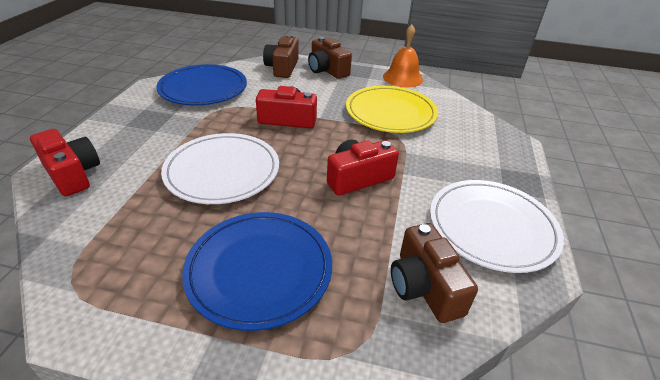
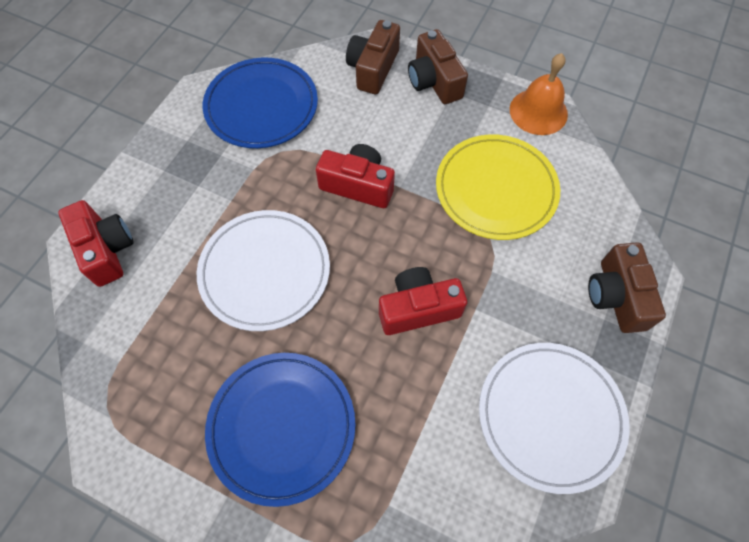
camera: 15 degrees right, 25 degrees up
(424, 286) = (443, 482): brown camera -> brown camera (616, 296)

